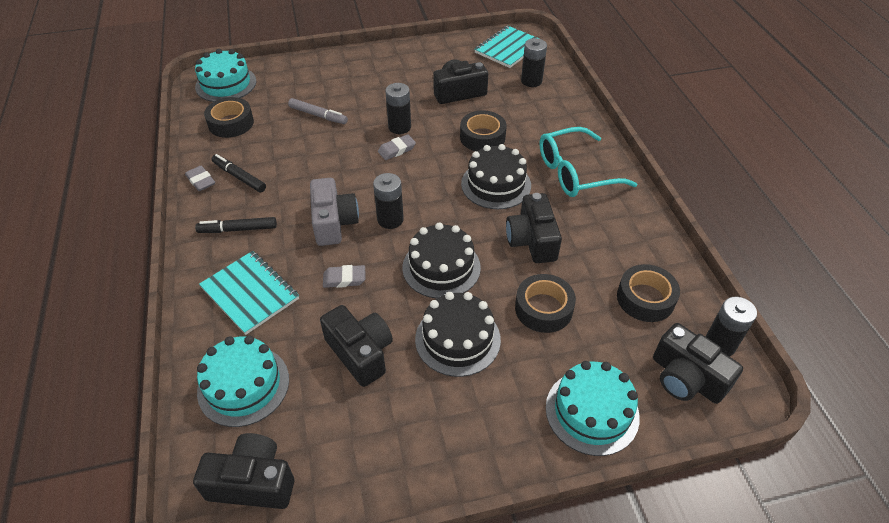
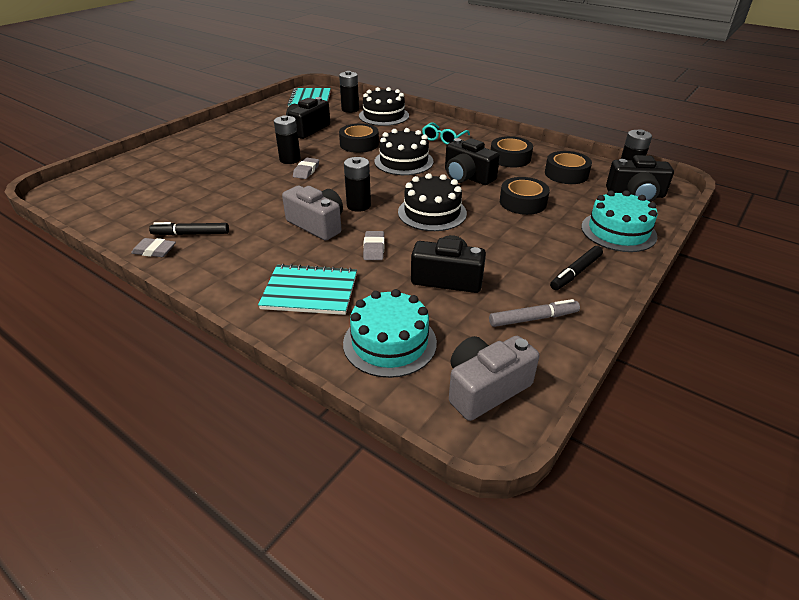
camera: 40 degrees left, 10 degrees down
(226, 84) = (87, 188): turquoise cake -> none
(231, 123) = (131, 208): black tape -> black tape (510, 158)
(238, 229) = (239, 263): black marker -> black marker (576, 272)
(253, 482) = (485, 388): black camera -> grey camera
(318, 115) = (210, 176): grey marker -> grey marker (533, 318)
(344, 279) = (374, 248): grey eraser -> grey eraser turned 45 degrees counterclockwise
(457, 339) = (497, 239): black cake -> black cake (384, 116)
(575, 172) = (443, 139): turquoise glasses -> turquoise glasses, size x0.59

